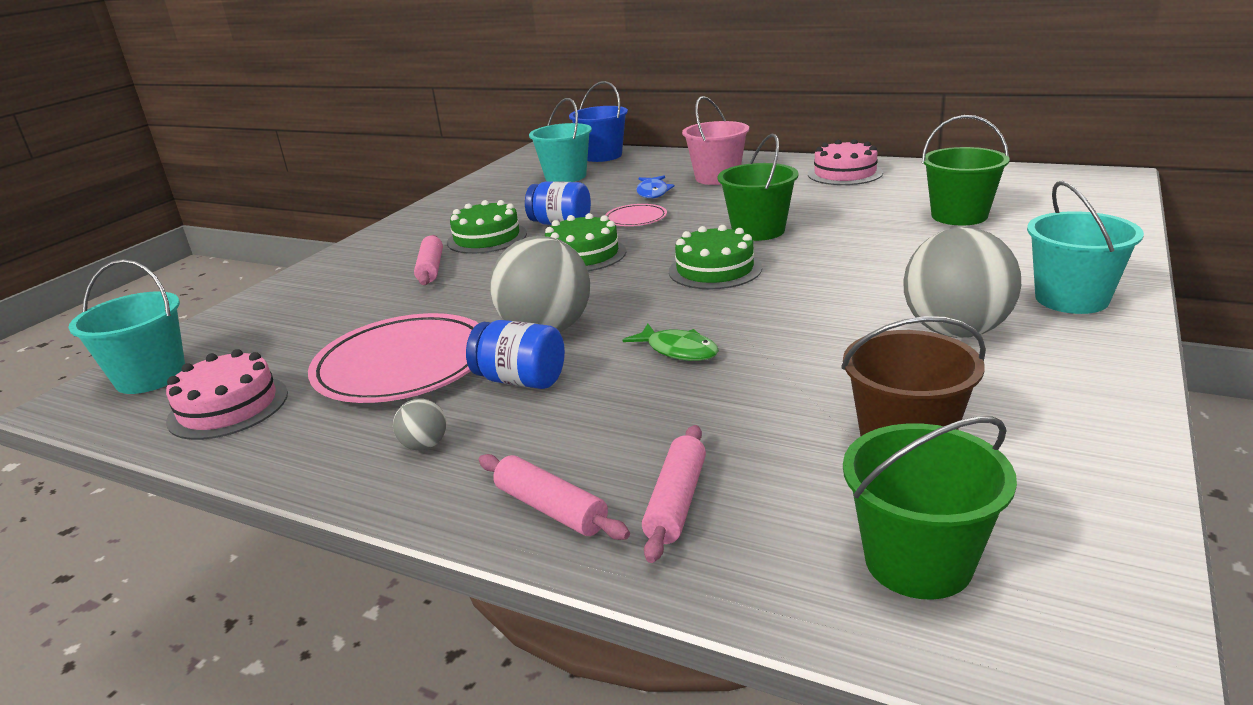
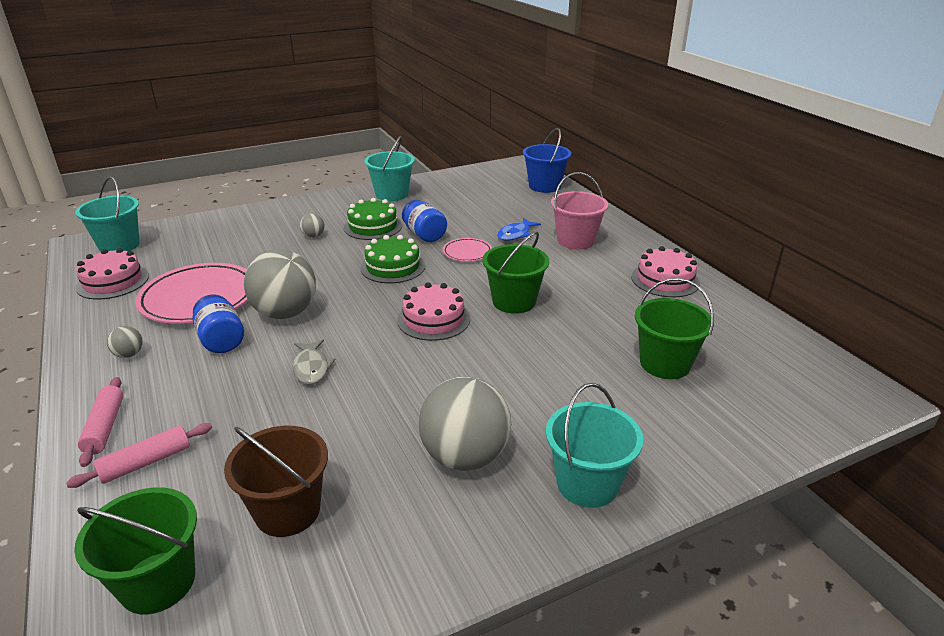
camera: 35 degrees right, 5 degrees up
(431, 268) = (313, 236): pink rolling pin -> grey ball
(565, 177) = (493, 195): turquoise bucket -> turquoise bucket (391, 194)
(678, 350) = (311, 368): green fish -> grey fish
(715, 270) = (433, 319): green cake -> pink cake

